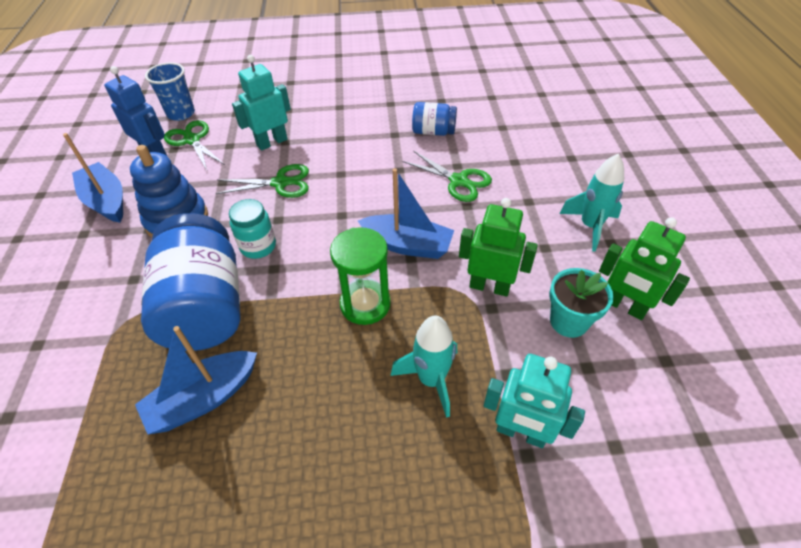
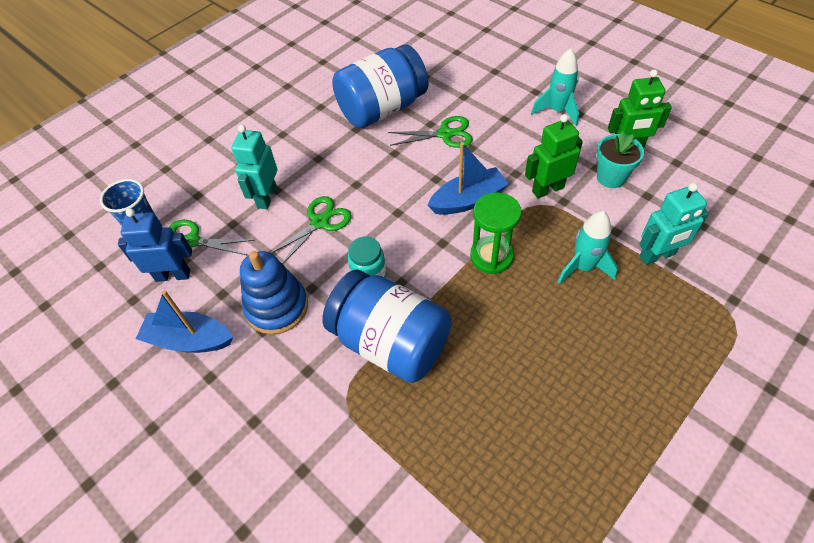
camera: 40 degrees left, 5 degrees up
(204, 398) = (472, 391): blue boat -> none
(433, 132) = (382, 109): blue jar -> blue jar, size x2.04

